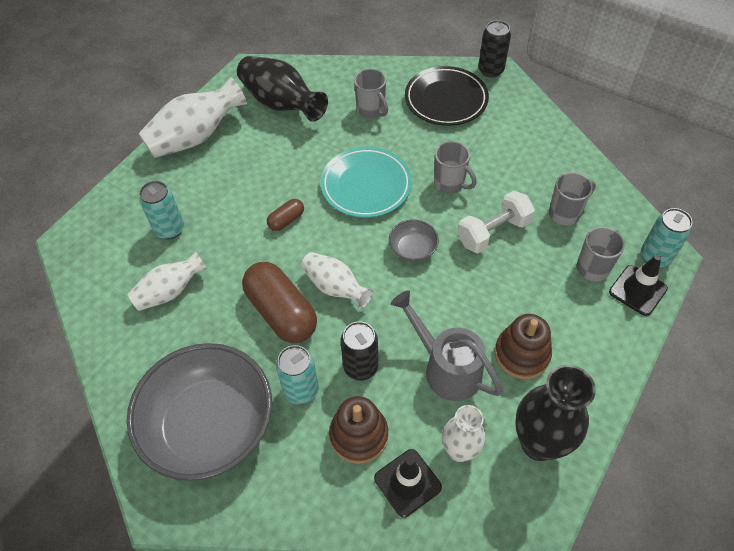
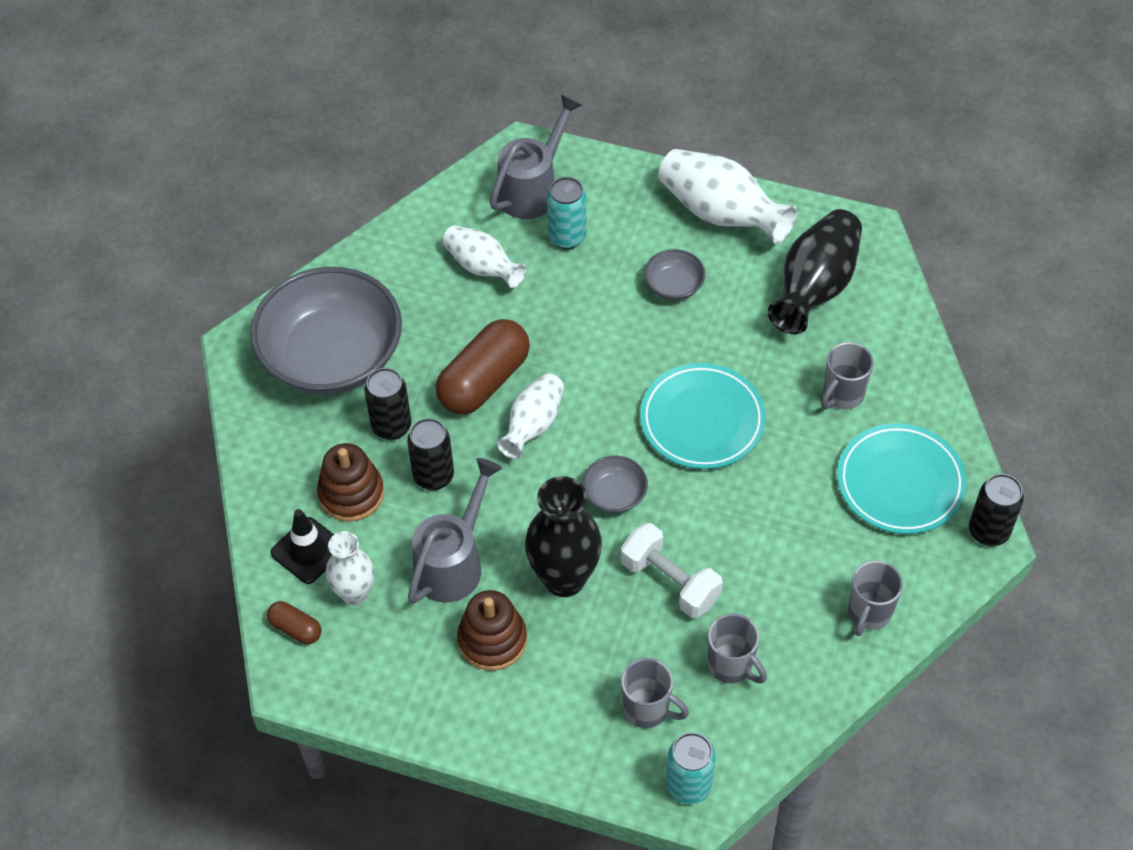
camera: 75 degrees right, 0 degrees up
(111, 242) = (533, 188): none -> grey watering can
(245, 176) = (674, 286): none -> grey bowl
(286, 220) = (617, 349): brown capsule -> brown capsule (296, 628)
(301, 390) = (391, 426): turquoise can -> black can
(446, 100) = (900, 483): black plate -> turquoise plate
(450, 183) = (738, 516): grey mug -> grey mug (869, 613)
(538, 443) = (381, 672): black vase -> black vase (564, 578)
(637, 290) = (625, 767): black traffic cone -> none

